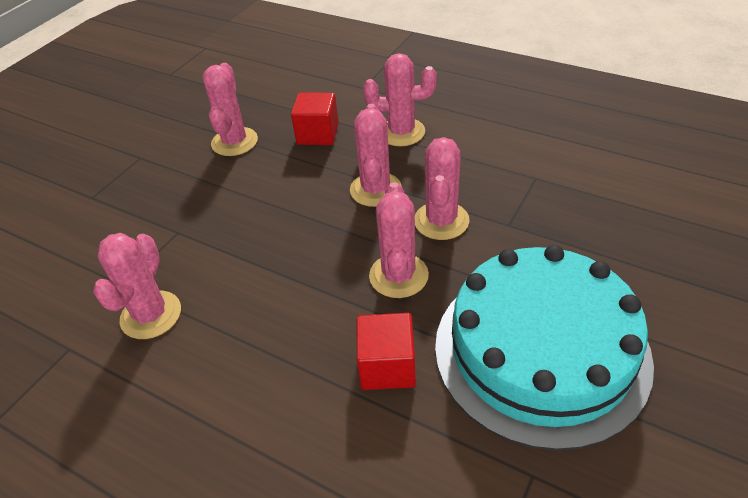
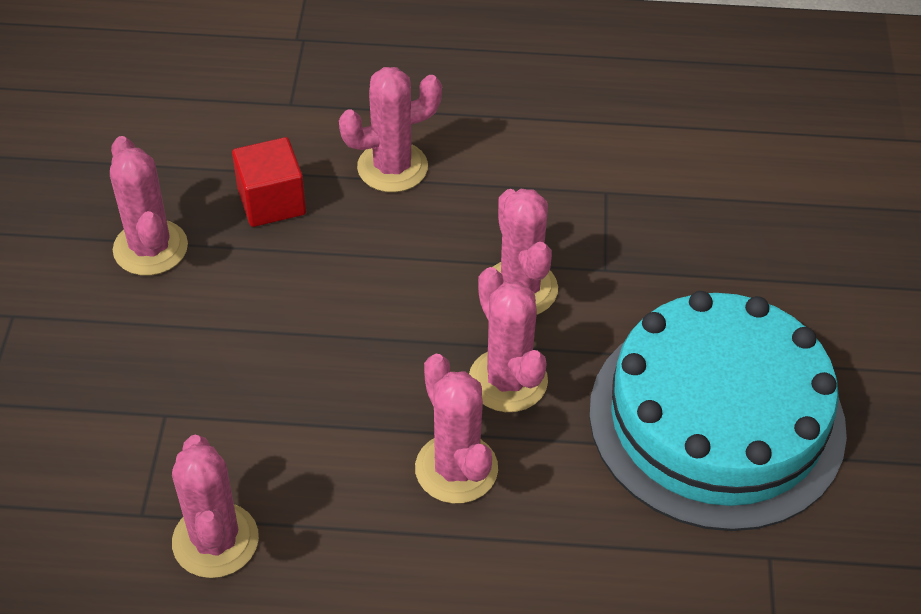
camera: 30 degrees left, 5 degrees up
(375, 189) = (408, 268): pink cactus -> pink cactus (456, 469)
(387, 366) = (558, 498): red cube -> none

